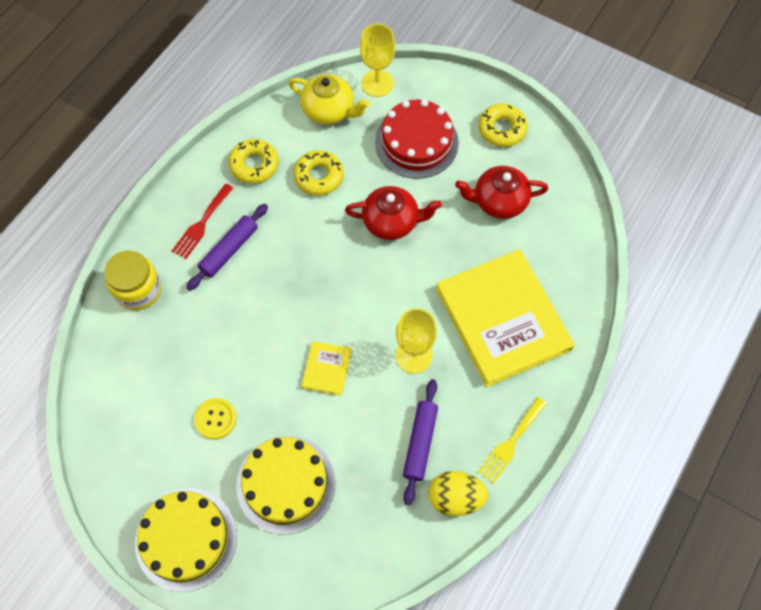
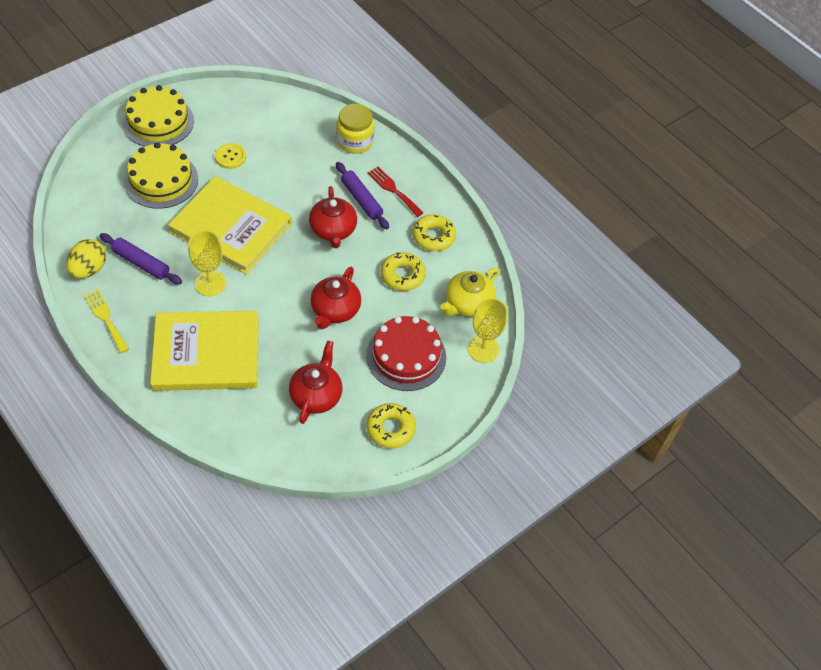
camera: 105 degrees right, 10 degrees down
(286, 262) = (333, 230): none -> red teapot
(326, 369) = (231, 228): yellow book -> yellow book, size x2.40

